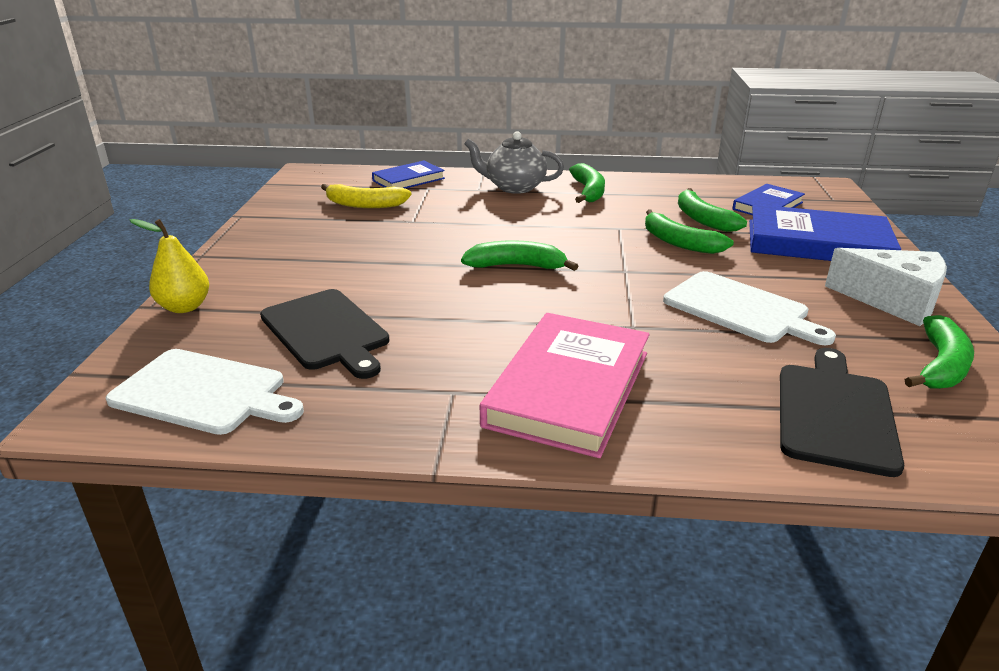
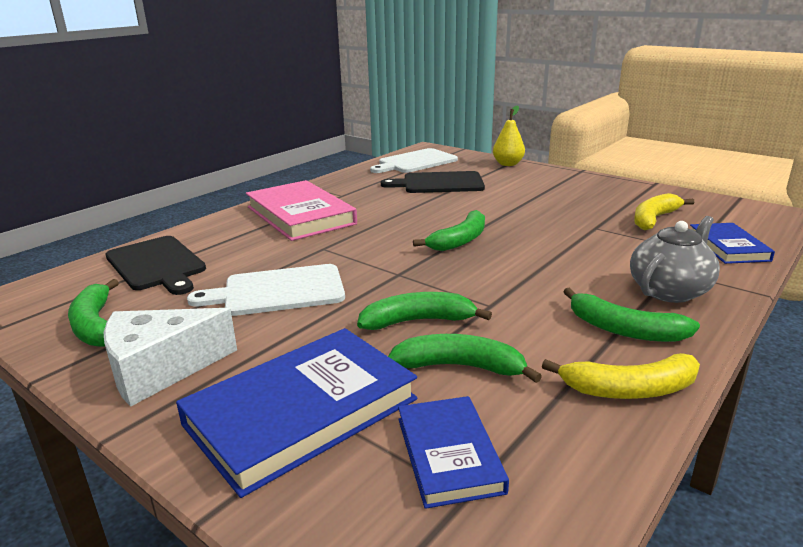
camera: 125 degrees right, 5 degrees down
(649, 184) = (630, 389): none -> yellow banana

